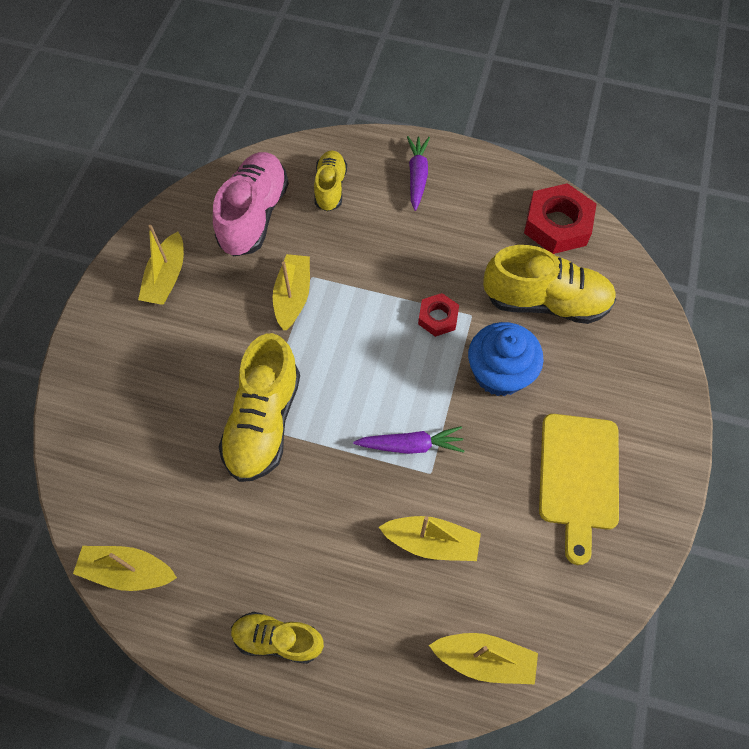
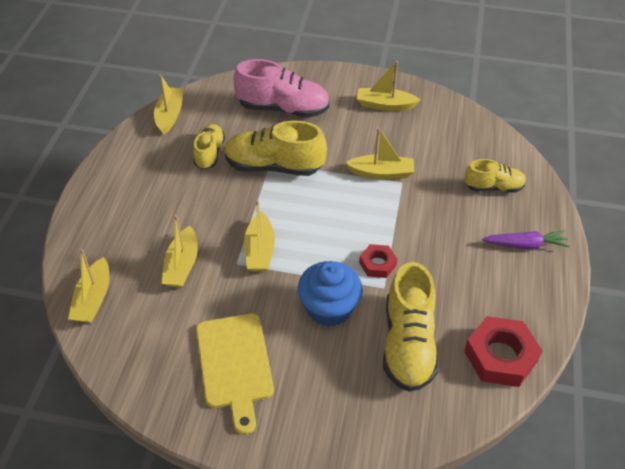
camera: 85 degrees right, 15 degrees down
(254, 215) = (452, 144): pink shoe -> pink shoe (283, 109)
(278, 639) = (120, 187): yellow shoe -> yellow shoe (209, 153)
(411, 445) = (259, 250): purple carrot -> yellow boat
(578, 477) = (235, 365): yellow cutting board -> yellow cutting board turned 105 degrees counterclockwise

